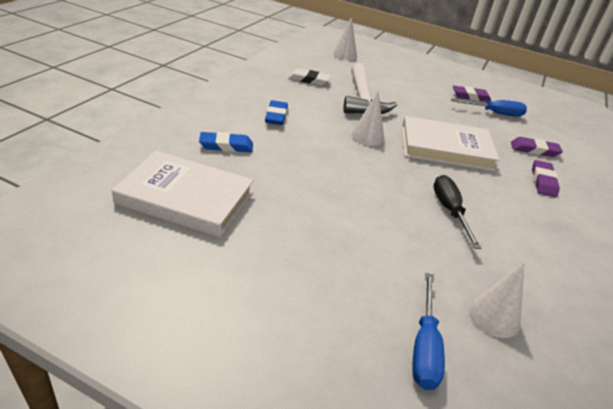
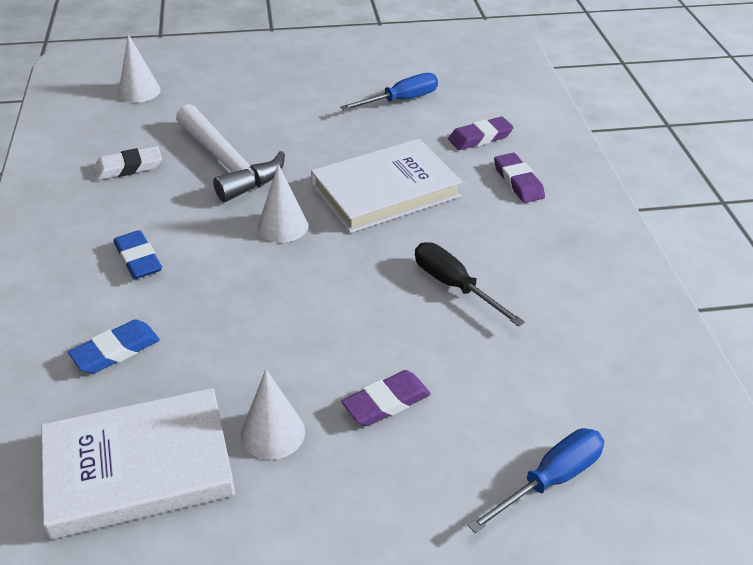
camera: 30 degrees left, 5 degrees up
(424, 347) = (550, 480): blue screwdriver -> blue screwdriver turned 105 degrees counterclockwise
(470, 97) = (355, 86): purple eraser -> purple eraser (386, 402)
(494, 316) = (585, 398): white cone -> white cone (273, 433)

